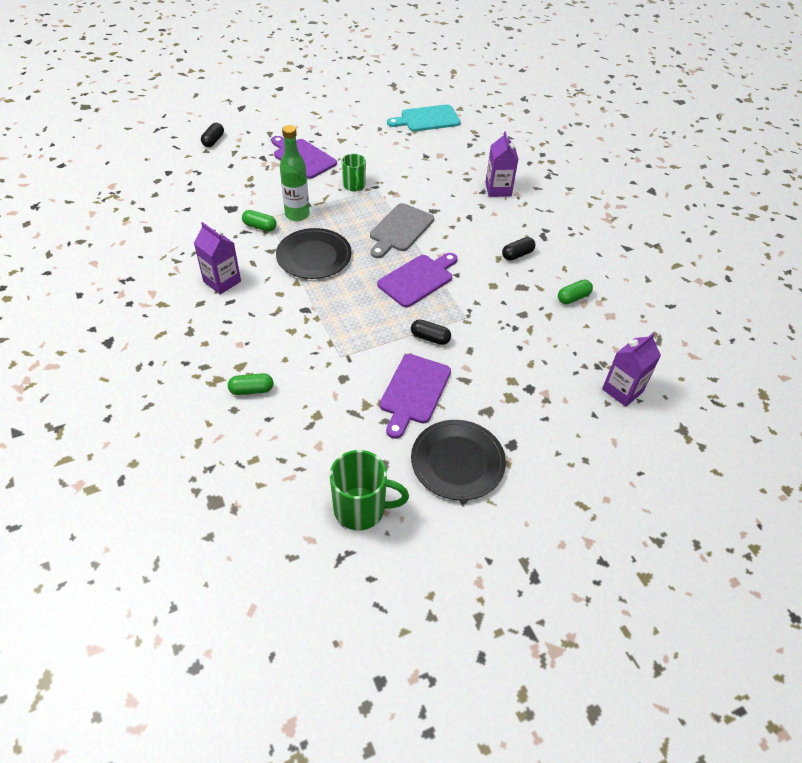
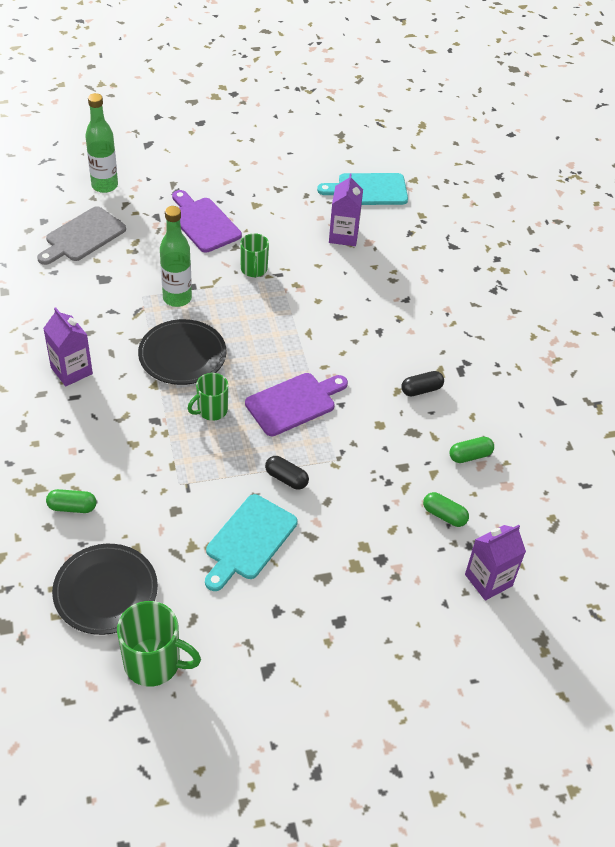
camera: 10 degrees right, 0 degrees up
(213, 141) = (104, 185): black capsule -> green bottle
(260, 227) = (130, 308): green capsule -> green capsule (444, 515)
(351, 295) = (211, 410): none -> green mug
(400, 230) = (291, 336): grey cutting board -> grey cutting board (83, 236)
(414, 392) = (249, 540): purple cutting board -> turquoise cutting board
(457, 461) = (273, 630): black plate -> black plate (105, 591)
(498, 189) = (426, 299): purple carton -> purple carton (343, 235)

